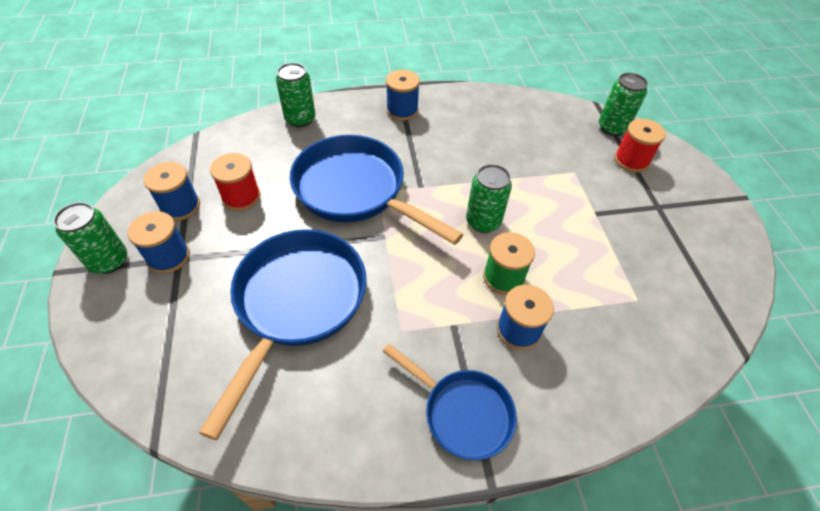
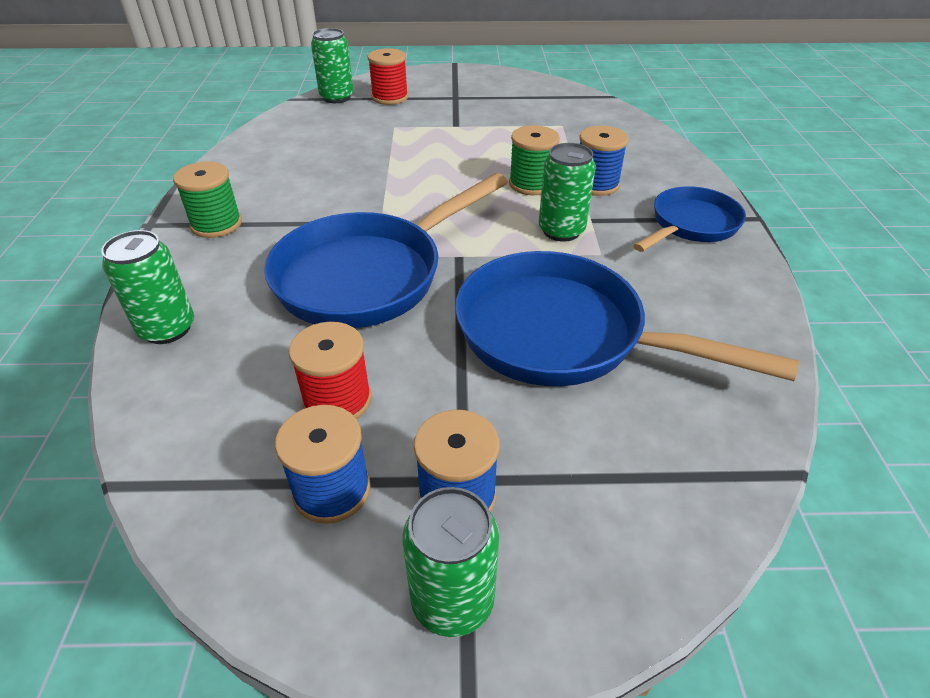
camera: 80 degrees left, 10 degrees down
(402, 110) = (216, 224): blue spool -> green spool
(483, 221) = (451, 186): green can -> green can (561, 231)

